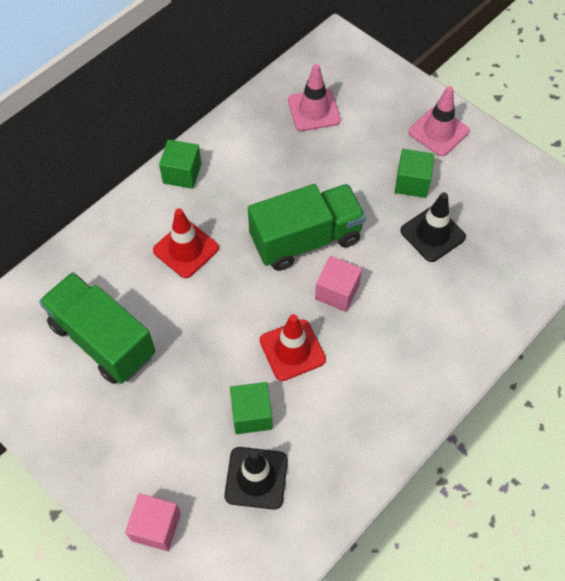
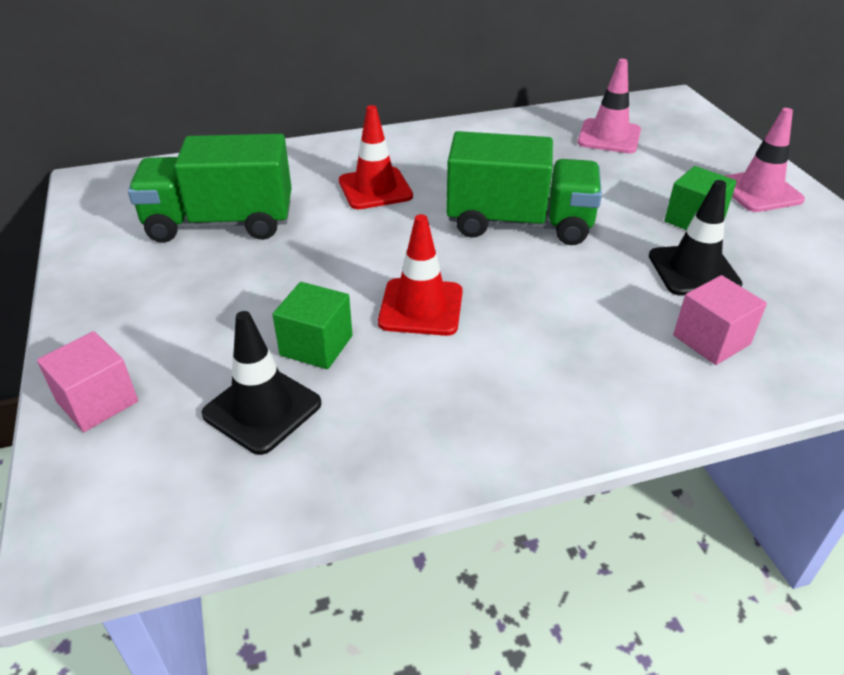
camera: 30 degrees right, 20 degrees down
(102, 340) = (220, 223): green truck -> green truck turned 75 degrees counterclockwise
(182, 173) = (423, 139): green cube -> none
(337, 292) = (522, 278): pink cube -> pink cube (711, 340)

